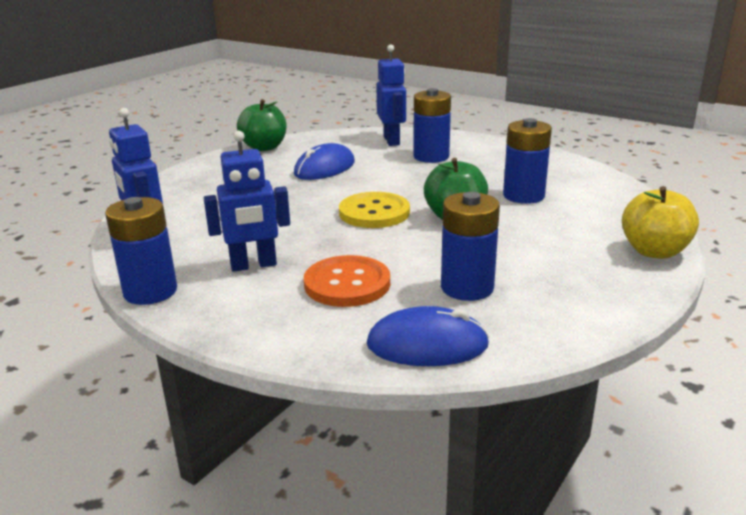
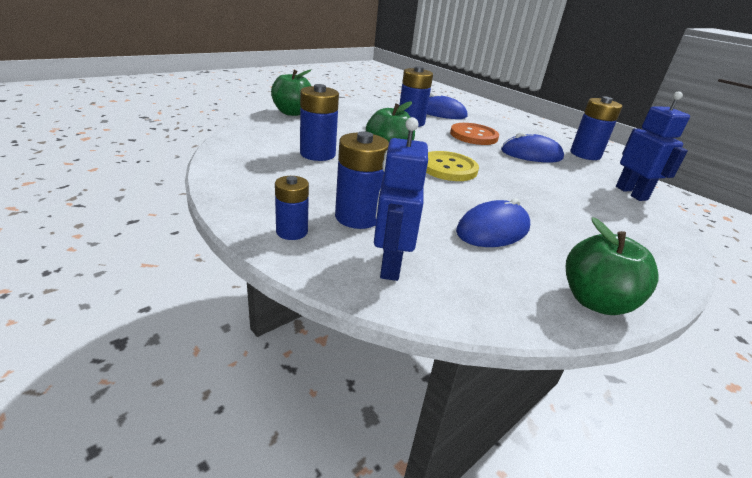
camera: 170 degrees left, 5 degrees up
(253, 265) = (531, 154): blue robot -> blue mouse
(464, 143) = (292, 232): none -> blue battery
(654, 251) = (292, 113): yellow apple -> green apple

